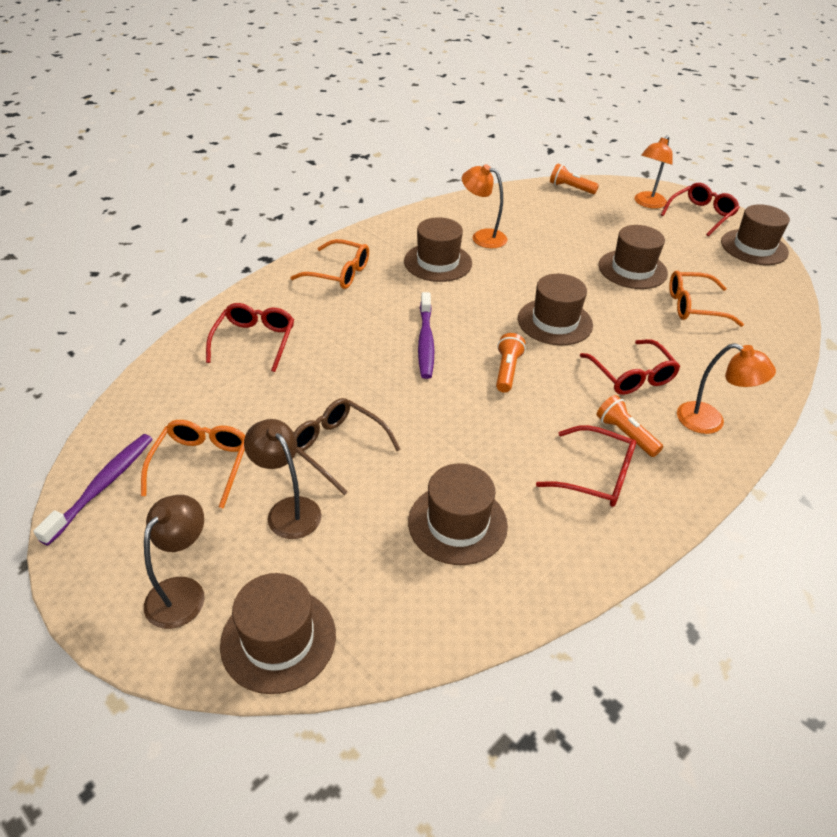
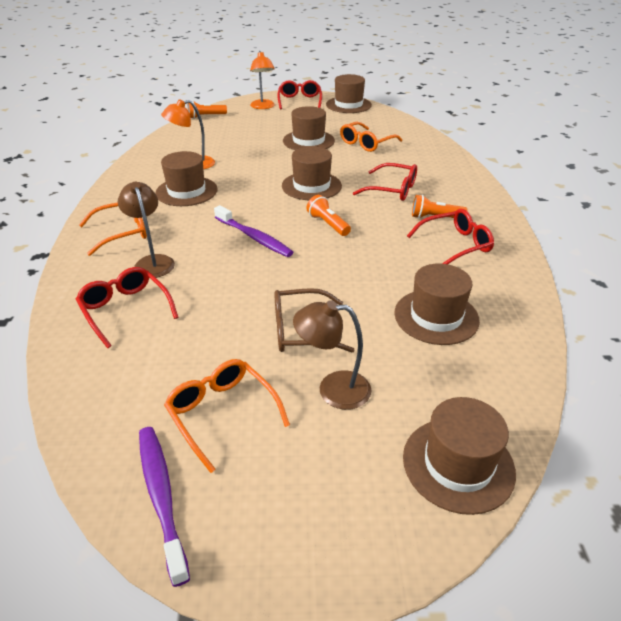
camera: 45 degrees left, 5 degrees down
(182, 591) = (353, 501): brown lamp -> brown lamp (152, 262)
(710, 421) = (458, 189): orange lamp -> none

